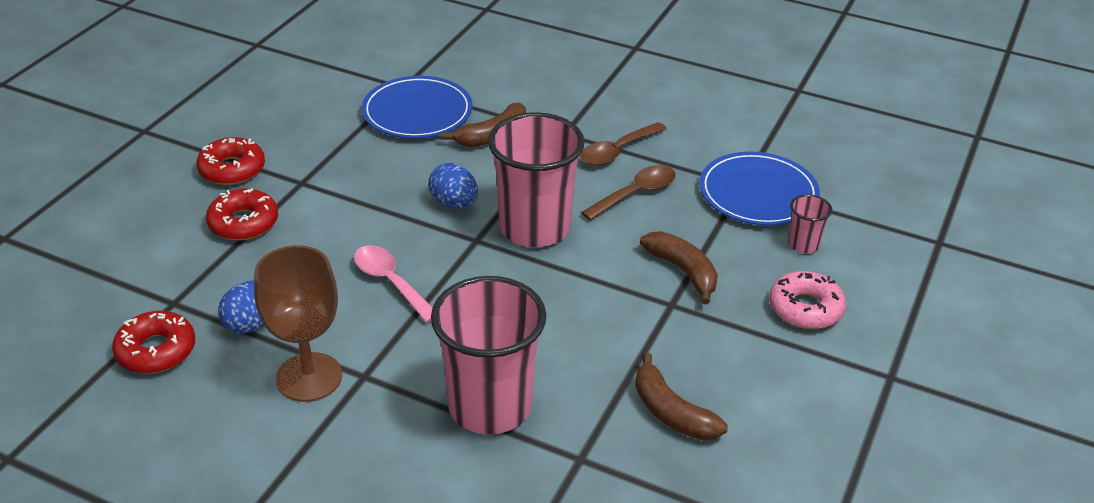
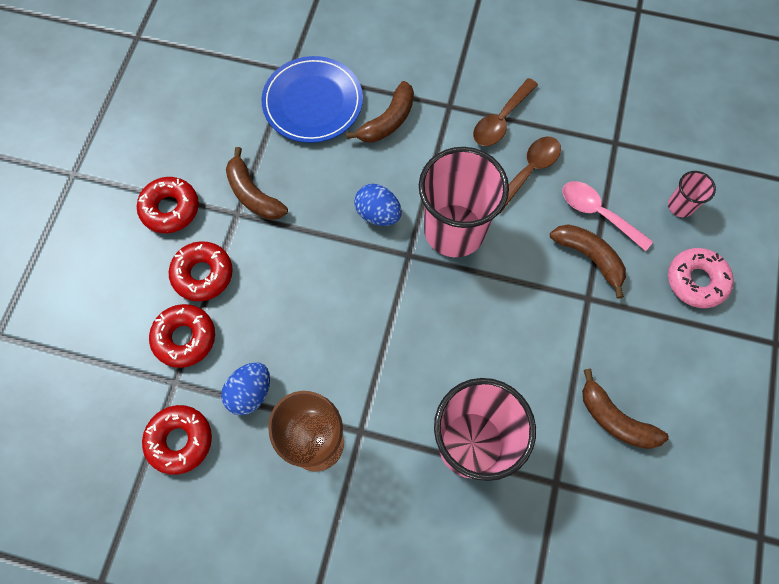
camera: 10 degrees left, 30 degrees up
(201, 269) = (184, 338): none -> red donut
(324, 170) = (253, 194): none -> brown banana
(390, 282) = (351, 320): pink spoon -> pink spoon (598, 213)
(758, 193) = (631, 151): blue plate -> none

